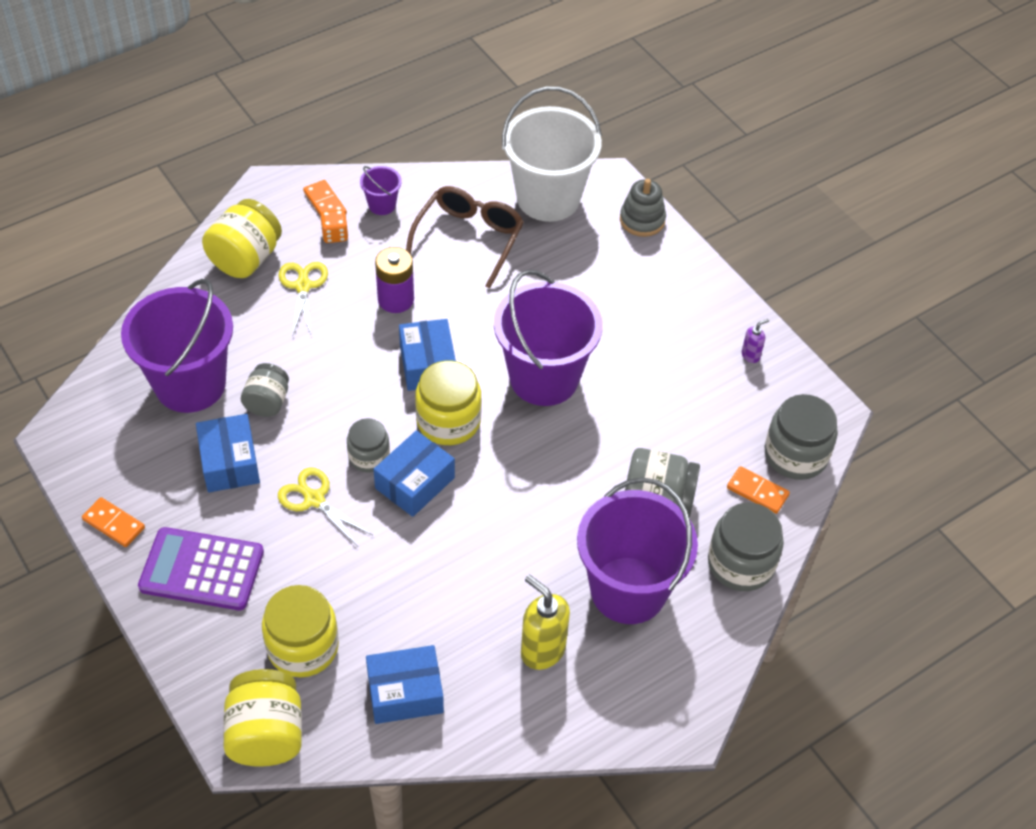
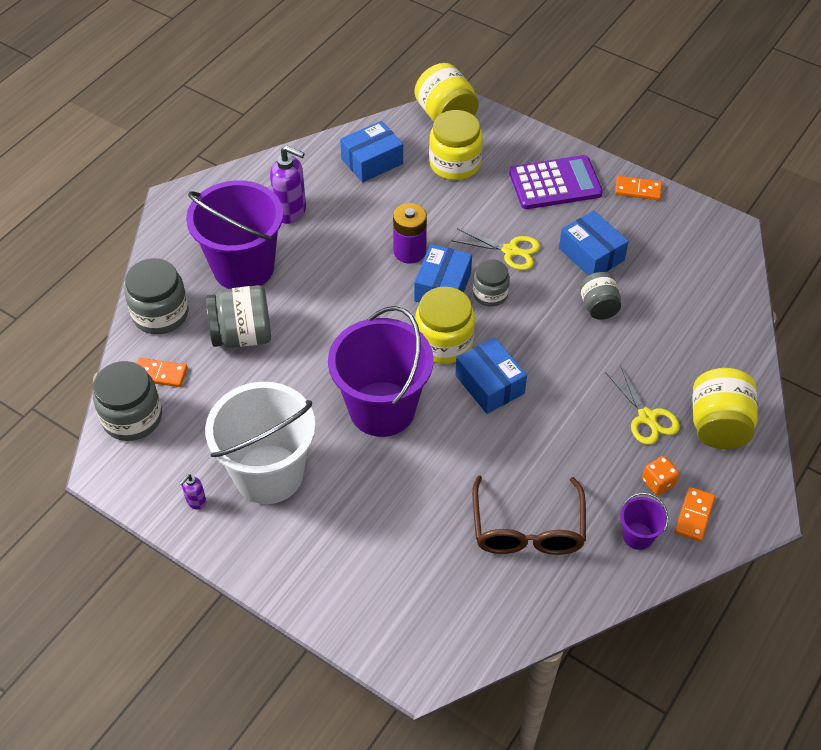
camera: 160 degrees right, 0 degrees up
(190, 384) = (669, 299): purple bucket -> none
(325, 203) = (694, 515): orange domino -> orange domino turned 75 degrees clockwise
(396, 299) = (556, 435): purple battery -> purple battery (409, 251)
(542, 650) = (291, 212): yellow soap dispenser -> purple soap dispenser
(548, 198) = (473, 615): white bucket -> white bucket (269, 474)
(642, 220) = (359, 626): grey stacking toy -> none

